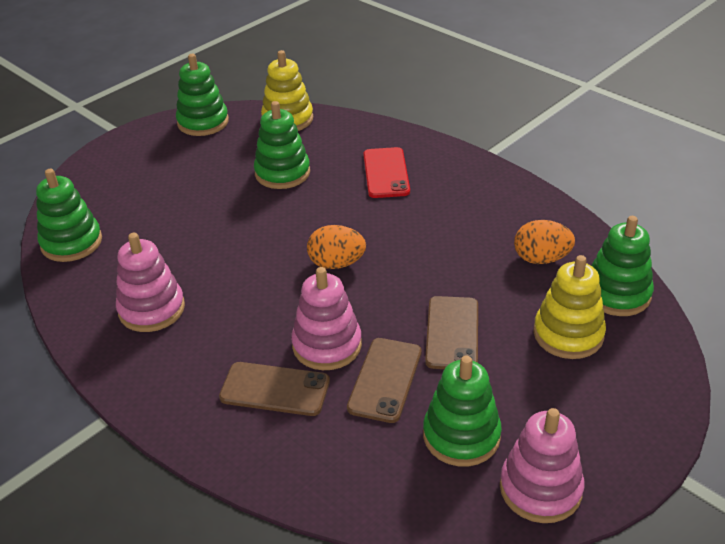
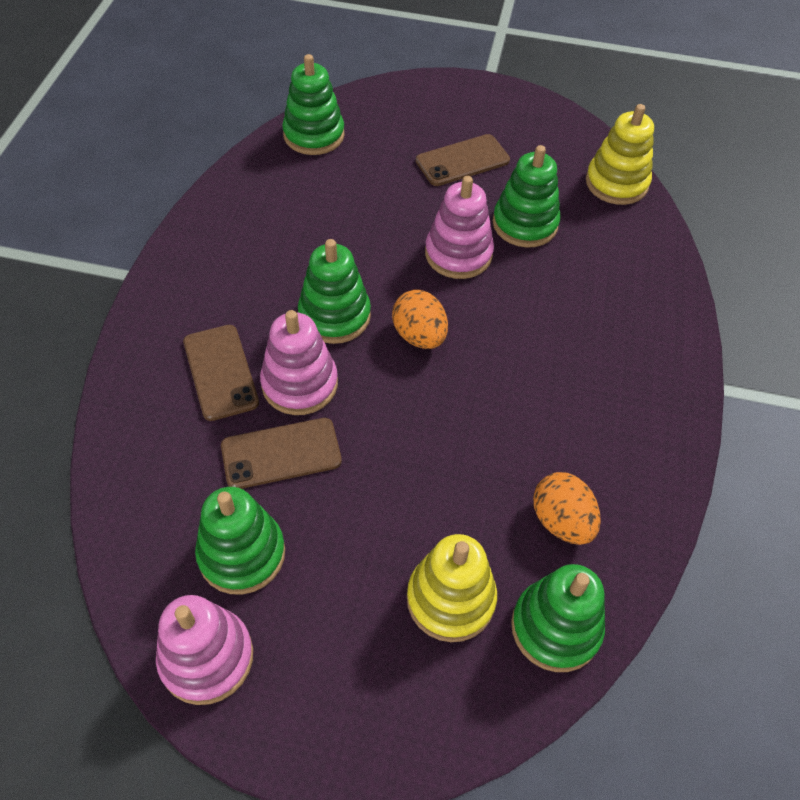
camera: 55 degrees right, 15 degrees up
(151, 309) = (267, 233): pink stacking toy -> pink stacking toy (458, 254)
(203, 122) = (553, 124): green stacking toy -> green stacking toy (334, 316)
(386, 173) = (596, 308): red phone -> none
(452, 333) = (382, 483): brown phone -> brown phone (462, 161)

